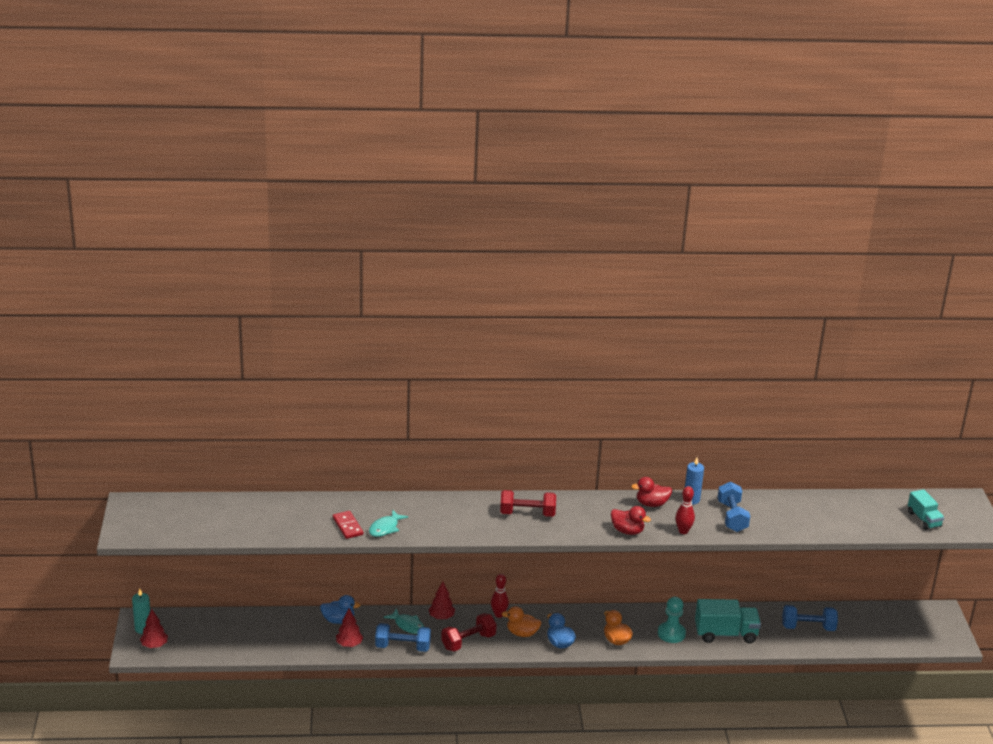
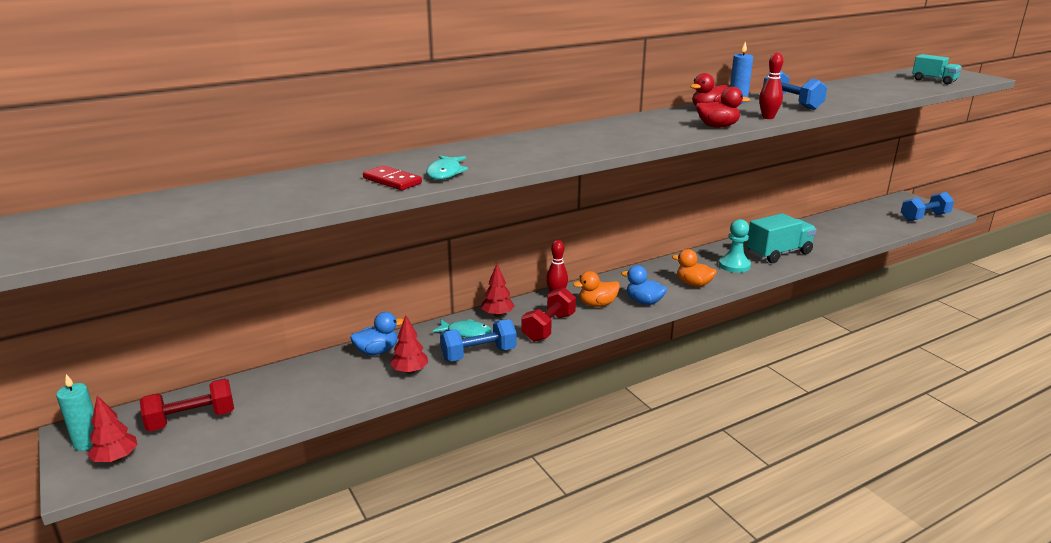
camera: 25 degrees left, 5 degrees down
(527, 513) = (598, 134): red dumbbell -> red dumbbell (192, 420)
(808, 627) = (833, 232): blue dumbbell -> blue dumbbell (924, 217)

